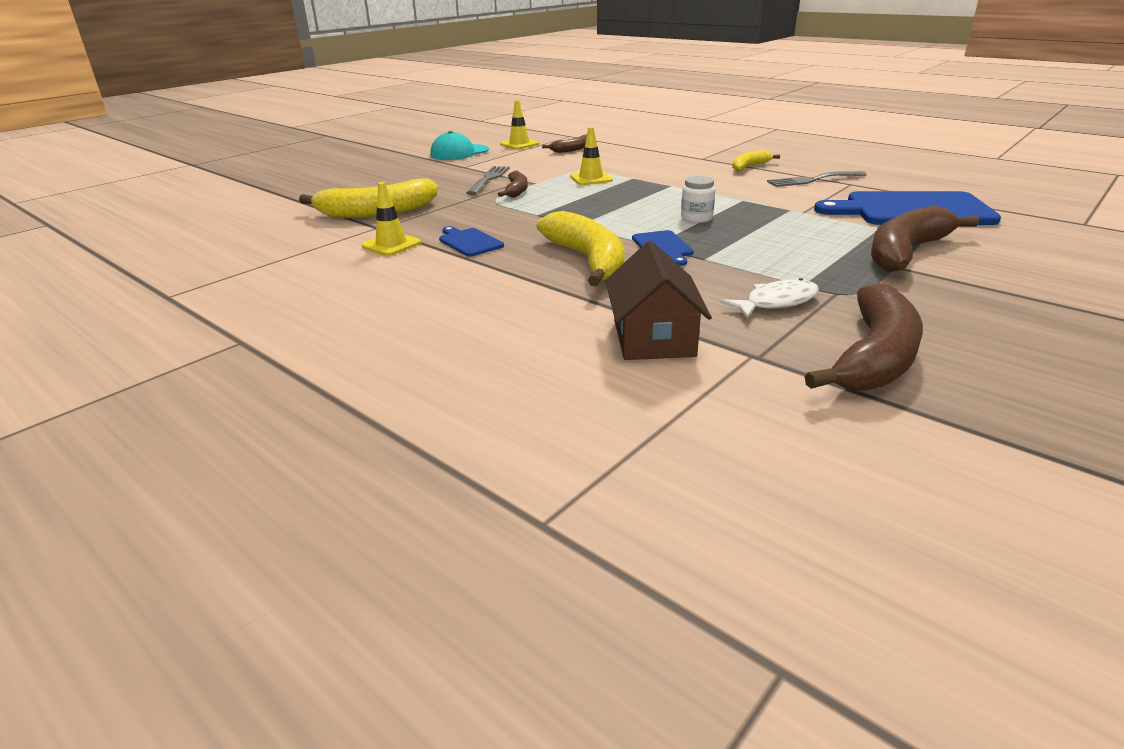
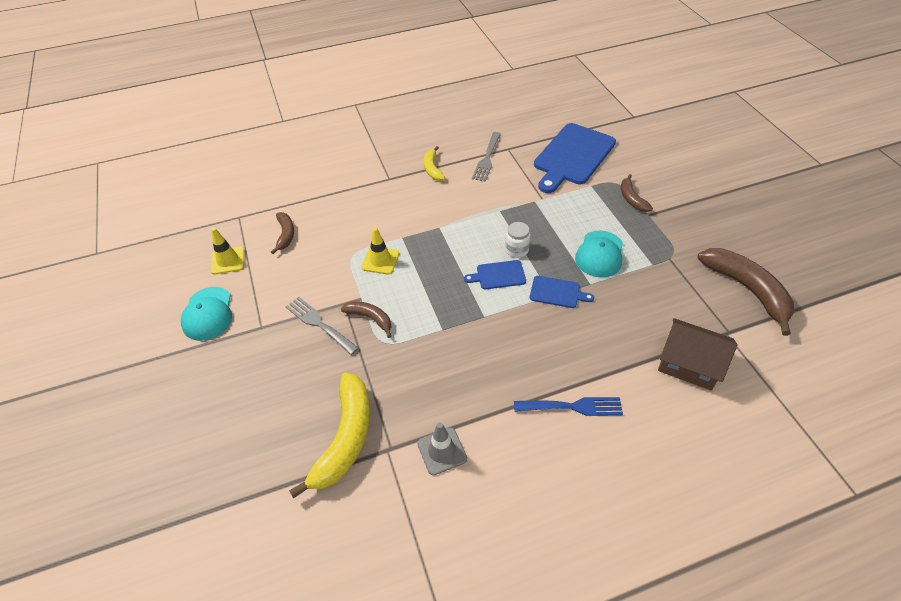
camera: 60 degrees left, 20 degrees up
(391, 245) = (442, 451): yellow traffic cone -> grey traffic cone
(469, 242) = (473, 395): blue cutting board -> blue cutting board (498, 275)
(502, 285) = (572, 407): none -> blue fork
(588, 260) = (556, 341): yellow banana -> none
(764, 254) = (599, 254): none -> turquoise cap
(776, 302) = (669, 288): white fish -> none
(906, 252) = (631, 199): brown banana -> brown banana, size x0.53

